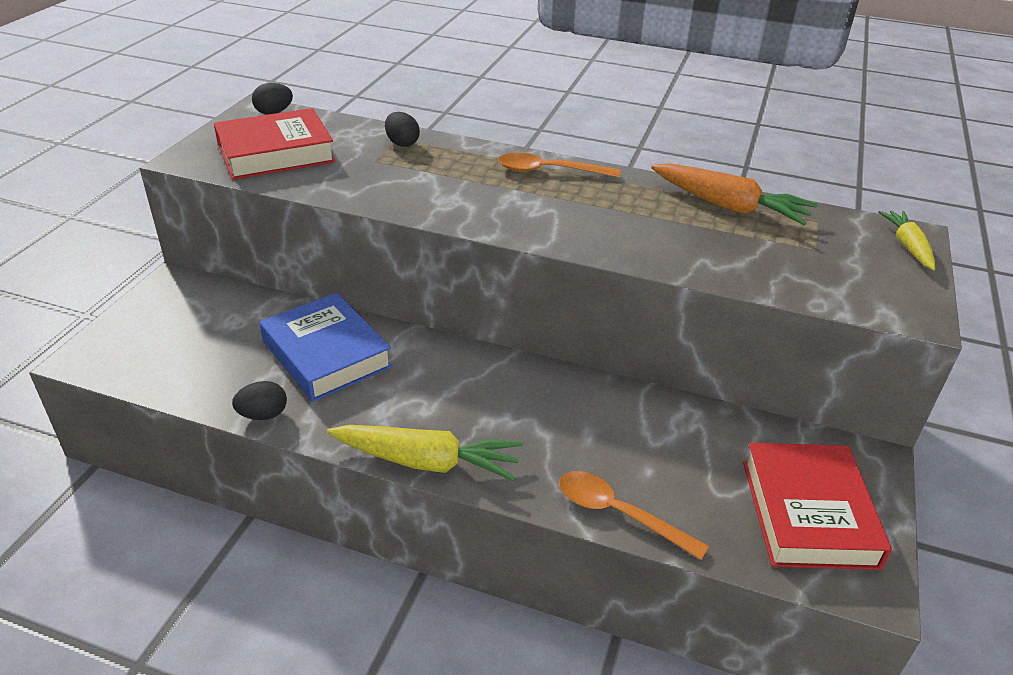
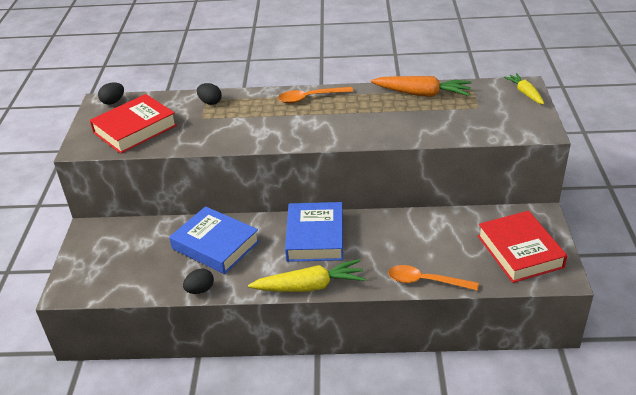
camera: 15 degrees left, 0 degrees up
(478, 385) = (315, 237): none -> blue book

